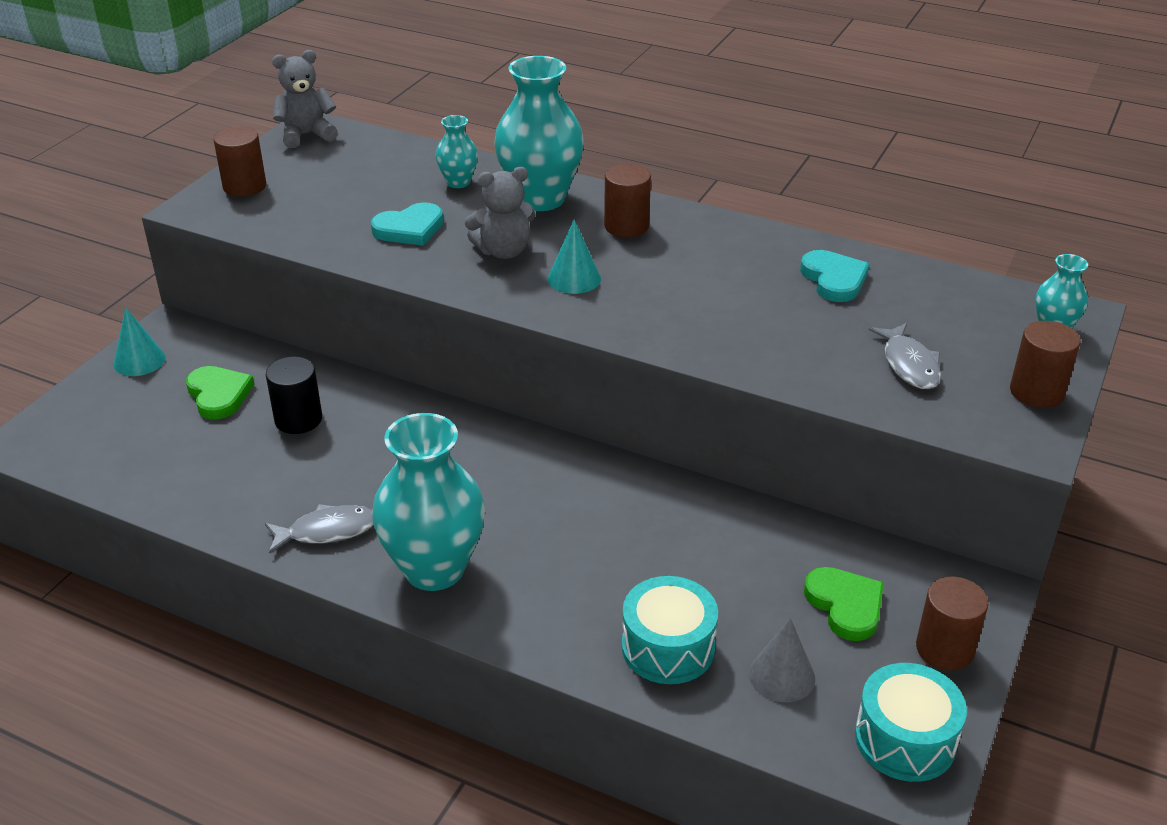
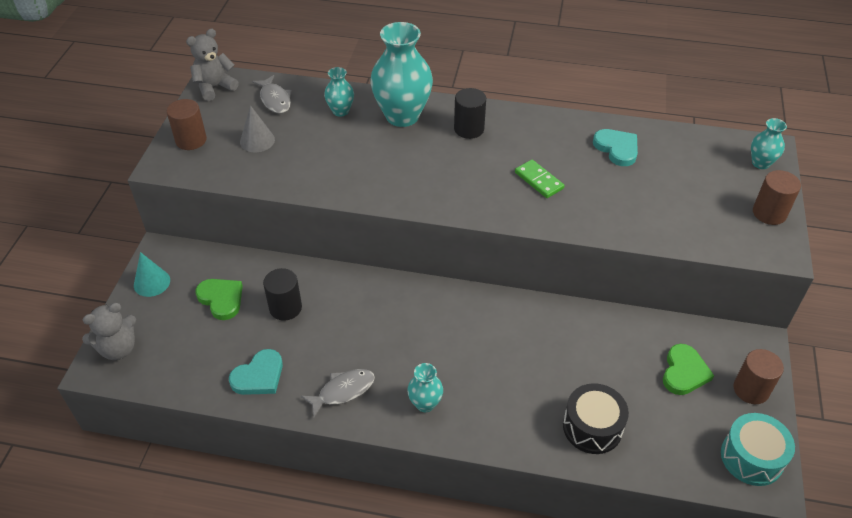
camera: 15 degrees left, 10 degrees up
(409, 229) = (325, 156): turquoise heart -> turquoise heart (259, 376)
(434, 569) = (425, 404): turquoise vase -> turquoise vase, size x0.49
(504, 251) = (397, 164): grey teddy bear -> grey teddy bear (118, 348)
(574, 278) = (453, 178): turquoise cone -> none
(626, 226) = (469, 129): brown cylinder -> black cylinder
(668, 647) = (592, 427): turquoise drum -> black drum
(696, 299) = (538, 180): none -> green domino
(781, 676) = (666, 431): grey cone -> grey cone (257, 140)
(845, 605) = (684, 372): green heart -> green heart turned 60 degrees clockwise
(909, 365) = (688, 207): grey fish -> grey fish (275, 99)

